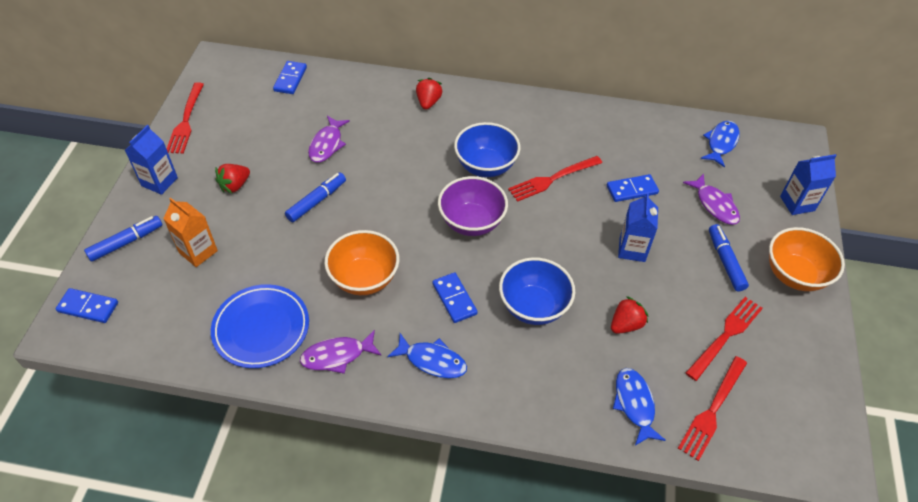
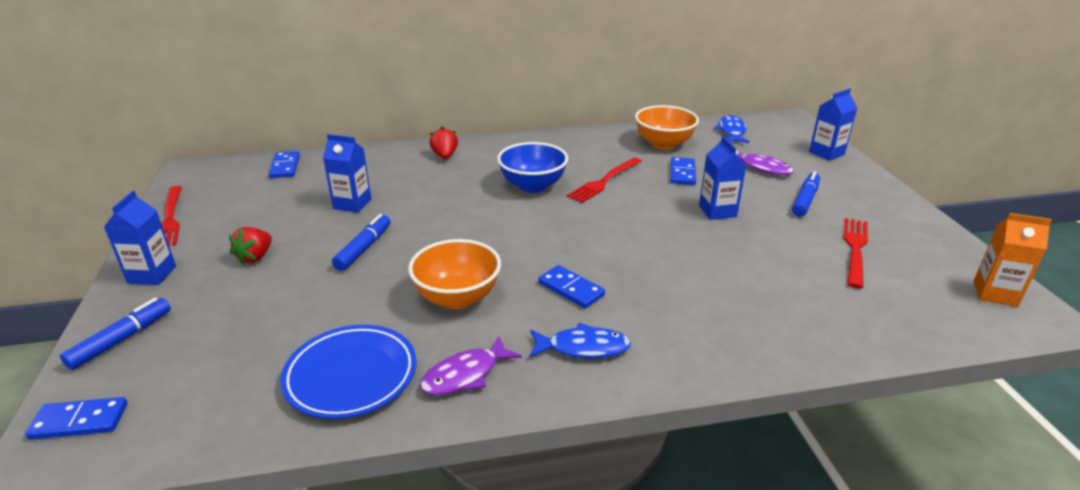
camera: 20 degrees left, 20 degrees down
(198, 252) = (230, 324): orange carton -> orange carton (995, 293)
(327, 144) = (352, 204): purple fish -> blue carton
(471, 222) = (547, 227): purple bowl -> none
(533, 307) = (658, 274): blue bowl -> none
(625, 324) = (759, 264): red strawberry -> none
(632, 190) = (682, 173): blue domino -> blue domino turned 45 degrees counterclockwise
(634, 404) = (823, 323): blue fish -> none
(712, 410) = (898, 307): red fork -> none
(725, 261) = (805, 200): blue marker -> blue marker turned 60 degrees clockwise
(794, 275) = (869, 195): orange bowl -> orange bowl (663, 144)

